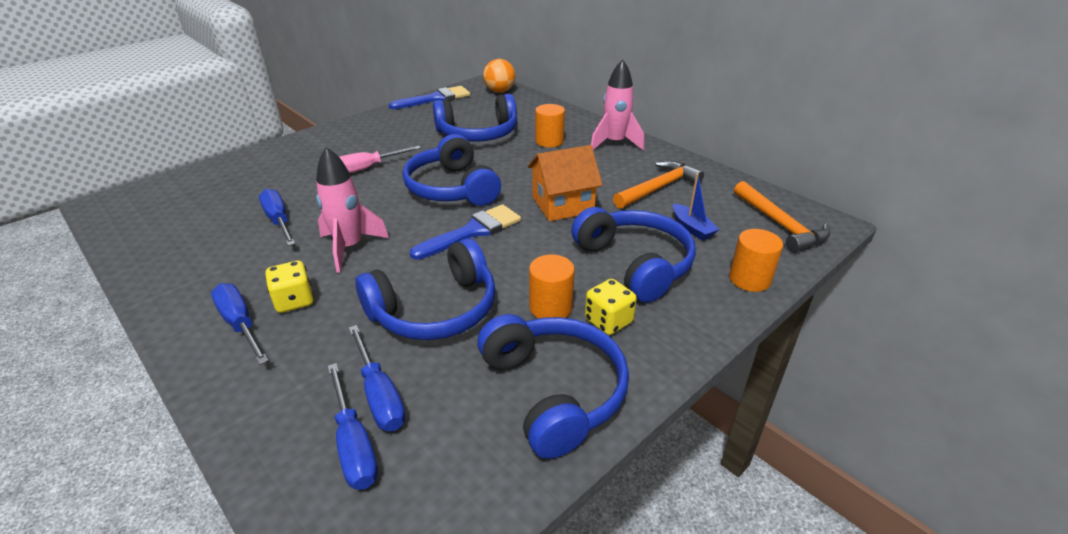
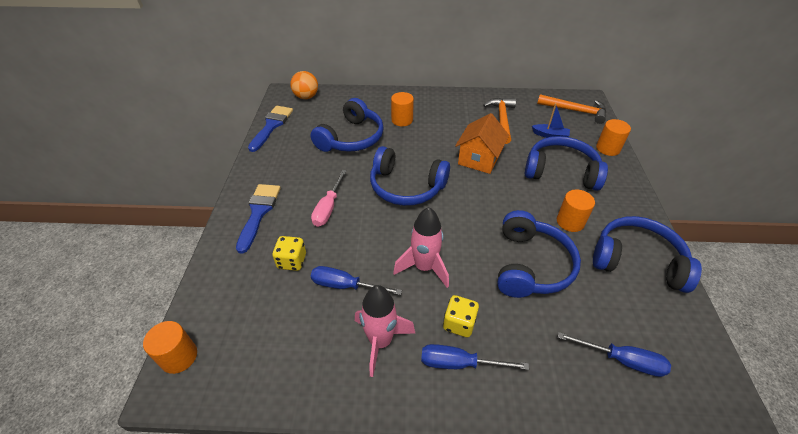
camera: 45 degrees left, 10 degrees up
(134, 193) = (179, 357): none -> orange cylinder
(379, 395) = (588, 328): blue screwdriver -> none
(472, 231) = (467, 207): blue brush -> blue brush (258, 212)
(608, 321) = (599, 210): yellow dice -> yellow dice (292, 261)
(614, 143) = (437, 102): pink rocket -> pink rocket (380, 342)

